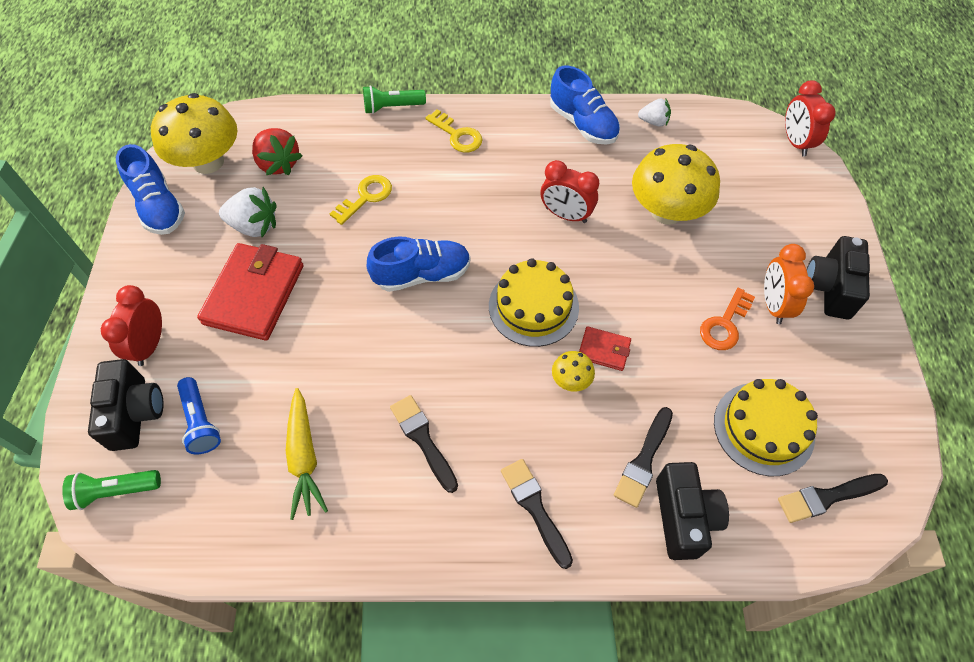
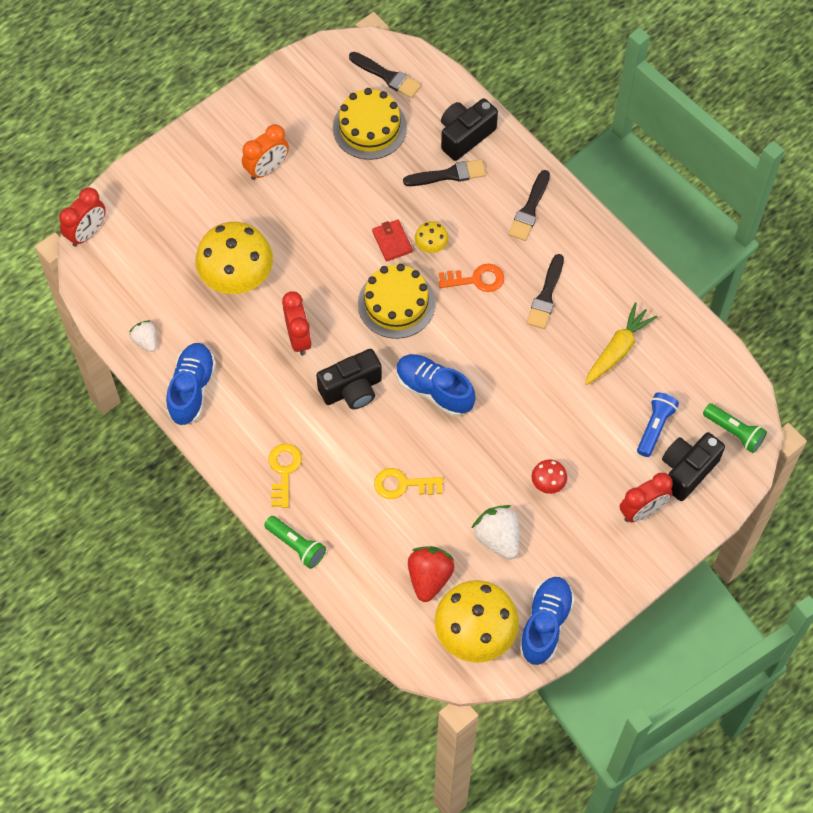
camera: 130 degrees left, 5 degrees up
(254, 294) = (548, 483): red wallet -> red mushroom
(724, 324) = (309, 187): orange key -> orange key (476, 279)
(830, 288) = (223, 144): black camera -> black camera (352, 389)

